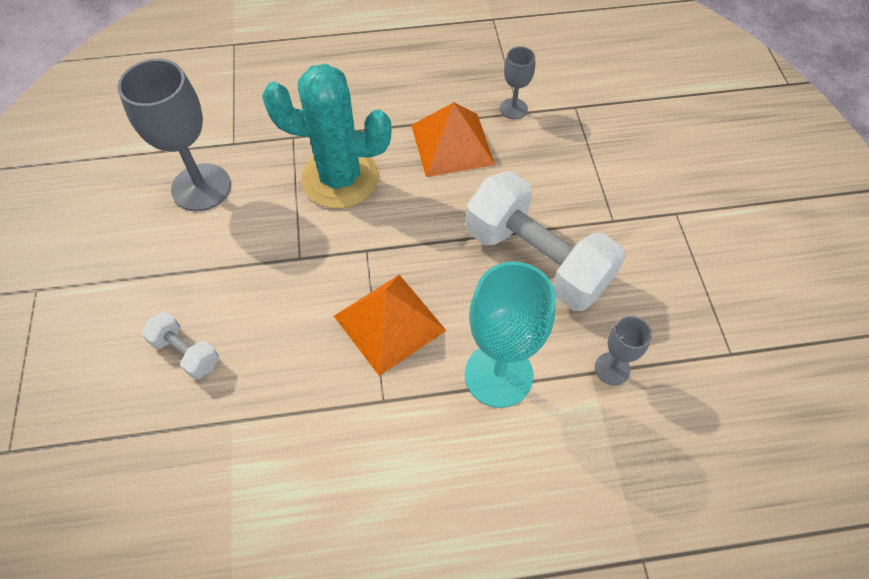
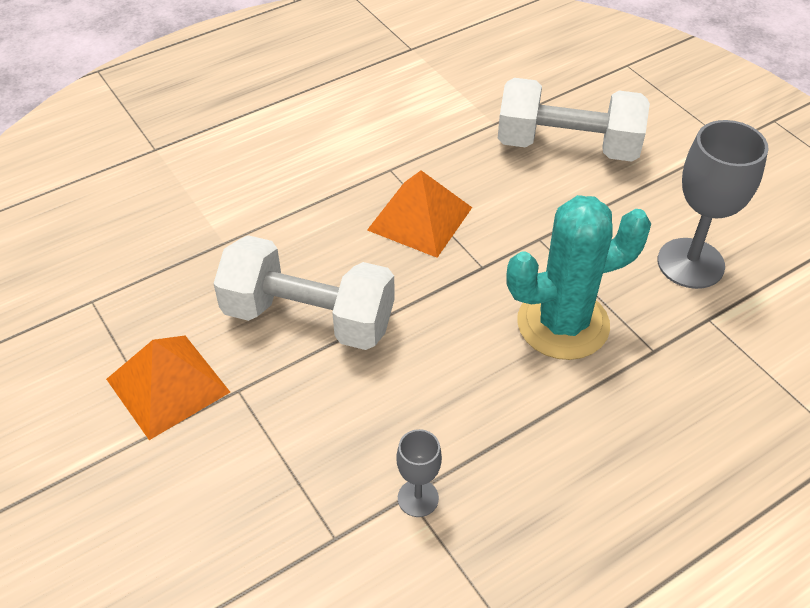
camera: 155 degrees right, 10 degrees down
(186, 352) = (567, 146): white dumbbell -> white dumbbell, size x2.15
(452, 144) = (467, 413): orange pyramid -> orange pyramid (167, 385)
(498, 375) = (304, 214): turquoise goblet -> none
(612, 368) = (205, 251): grey goblet -> none

